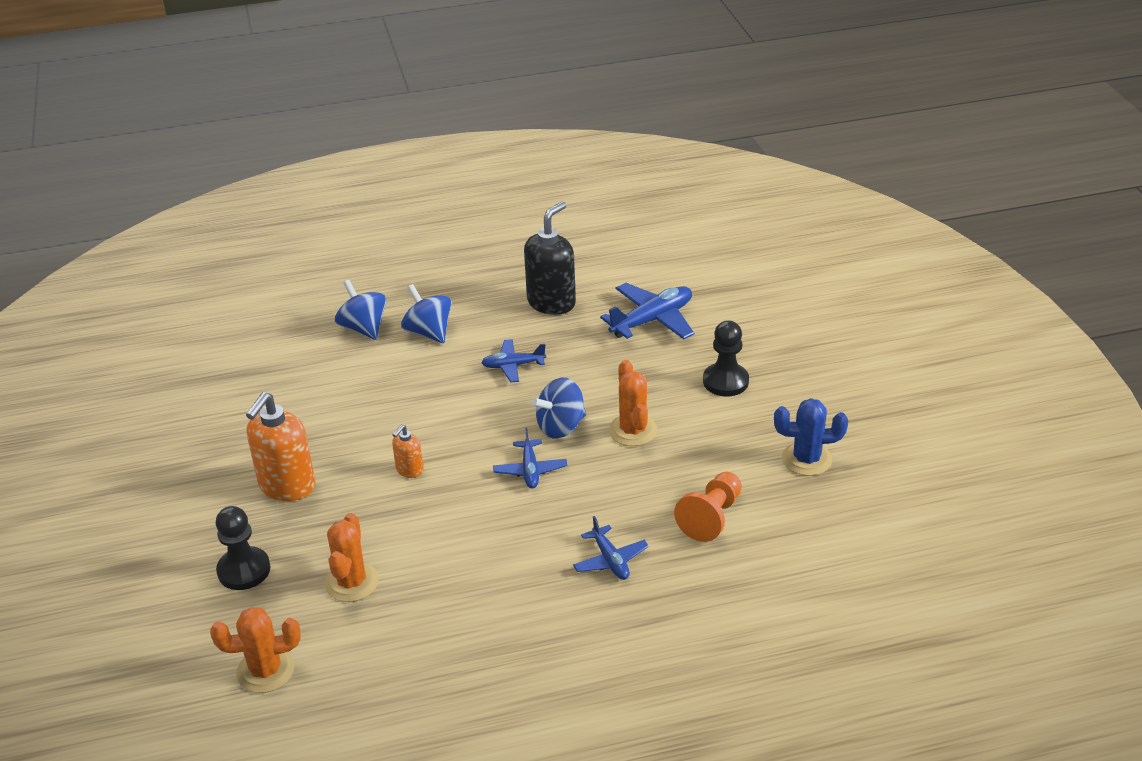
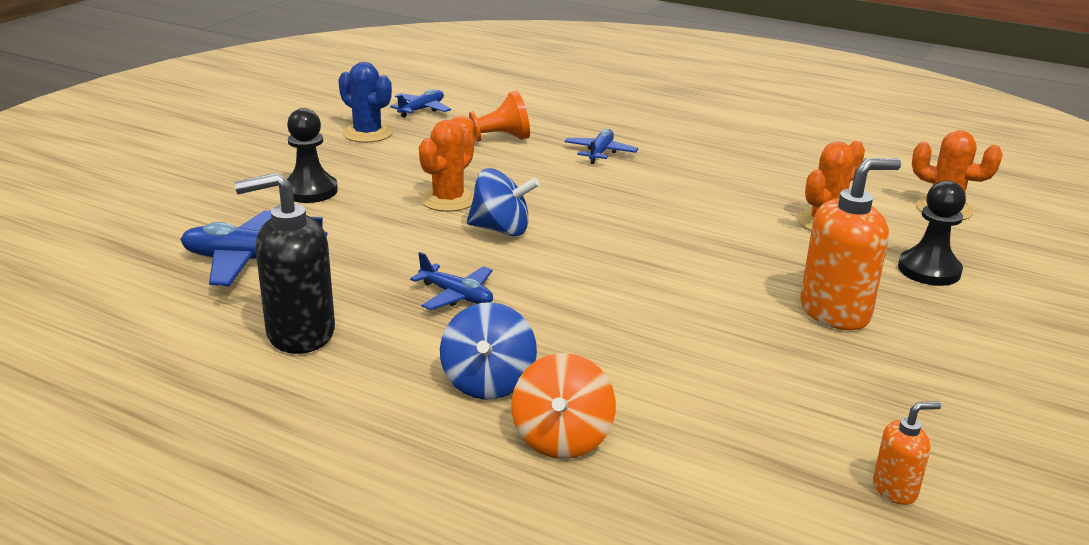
camera: 140 degrees left, 10 degrees down
(363, 328) = (562, 439): blue spinning top -> orange spinning top
(409, 470) = (688, 266): orange soap dispenser -> orange soap dispenser (895, 489)
(530, 470) = (577, 217): blue plane -> blue plane (422, 109)

